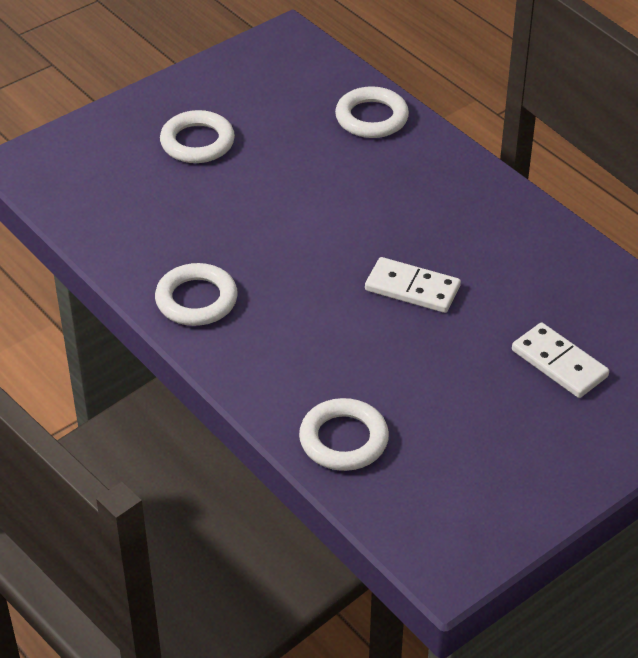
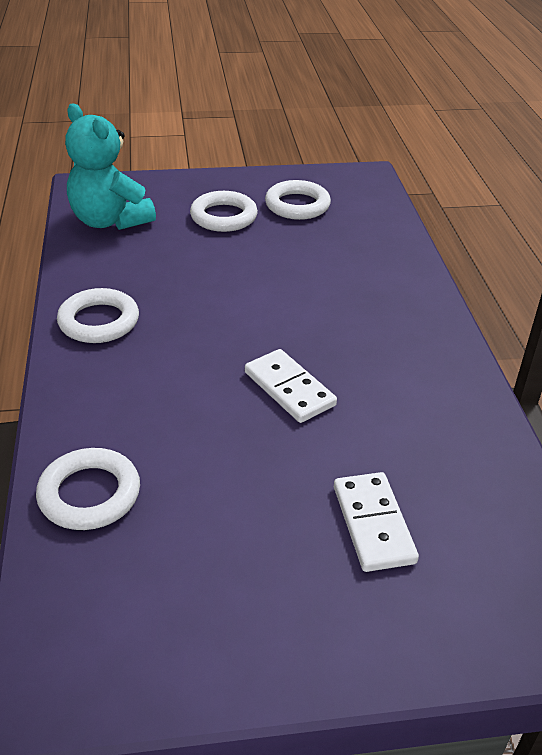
camera: 30 degrees right, 5 degrees down
(92, 193) = (110, 221): none -> turquoise teddy bear
(371, 118) = (382, 248): white ring -> white ring (297, 205)

